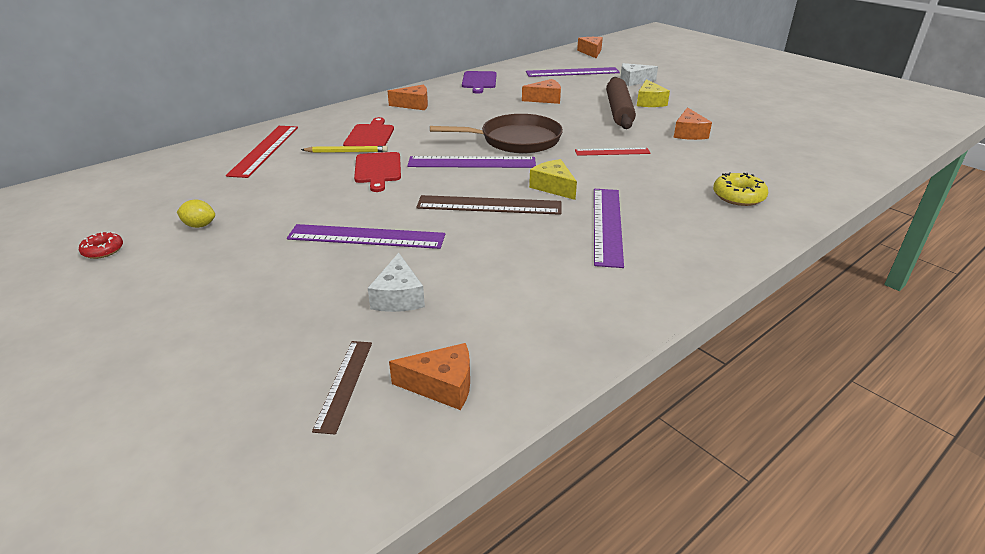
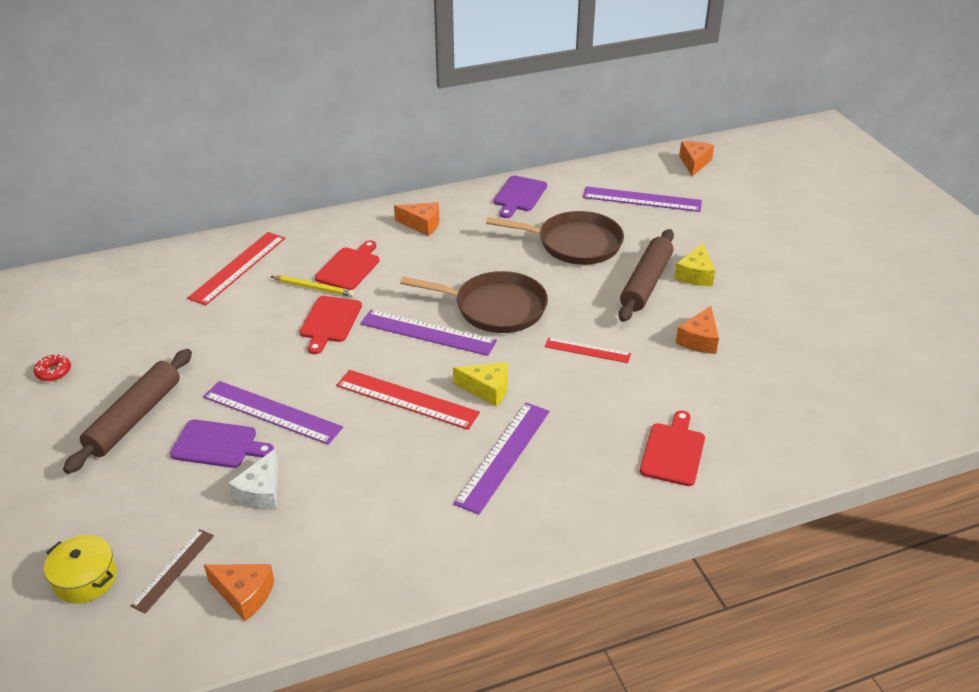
camera: 20 degrees right, 5 degrees up
(199, 225) = (139, 361): yellow lemon -> none
(219, 268) = (134, 418): none -> brown rolling pin
(238, 420) = (85, 579): none -> yellow pot
(326, 270) = (218, 444): none -> purple cutting board
(489, 205) = (407, 399): brown ruler -> red ruler
(545, 99) = (574, 244): orange cheese -> brown pan
(553, 187) = (487, 389): yellow cheese -> yellow cheese turned 120 degrees clockwise
(633, 81) = (706, 231): white cheese -> none
(738, 196) = (673, 451): yellow donut -> red cutting board

